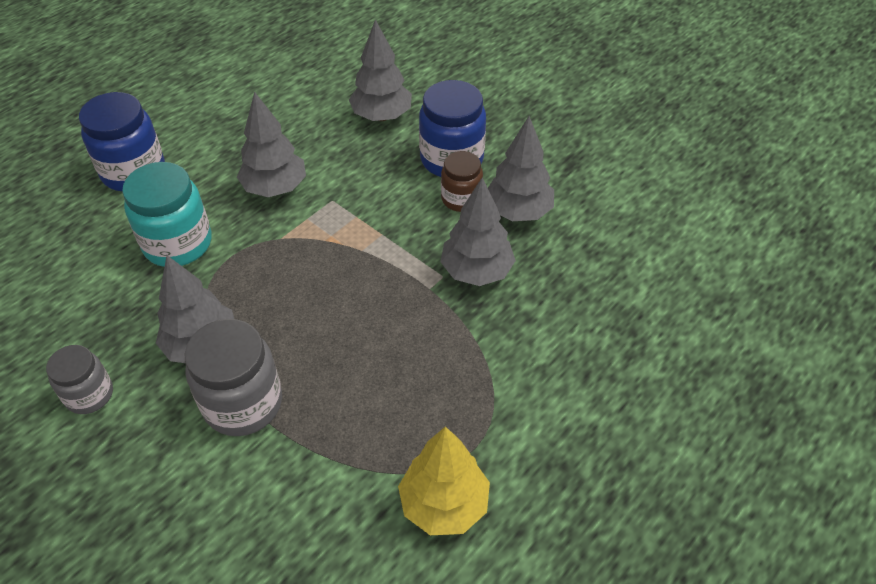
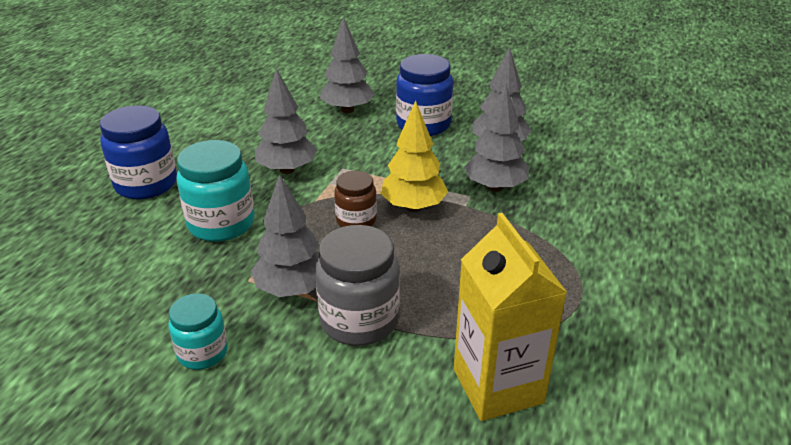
camera: 20 degrees left, 15 degrees down
(89, 395) = (202, 352): grey jar -> turquoise jar
(327, 523) = (498, 386): none -> yellow carton
(444, 504) = (586, 343): yellow tree -> yellow tree (413, 207)
(461, 199) = (449, 146): brown jar -> brown jar (356, 220)

